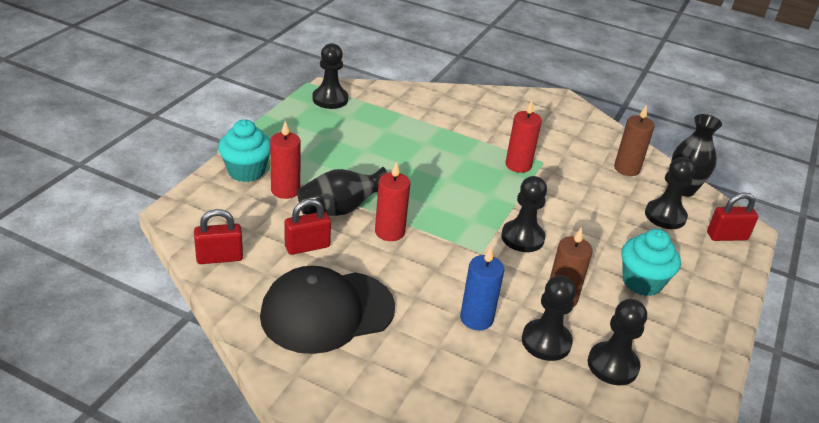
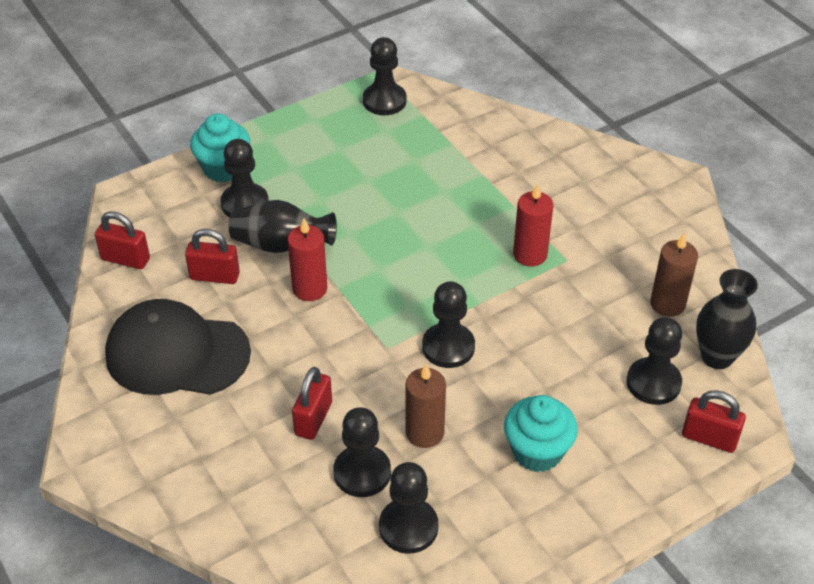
camera: 35 degrees right, 10 degrees up
(285, 190) = (244, 204): red candle -> black pawn
(476, 318) = (313, 419): blue candle -> red padlock

